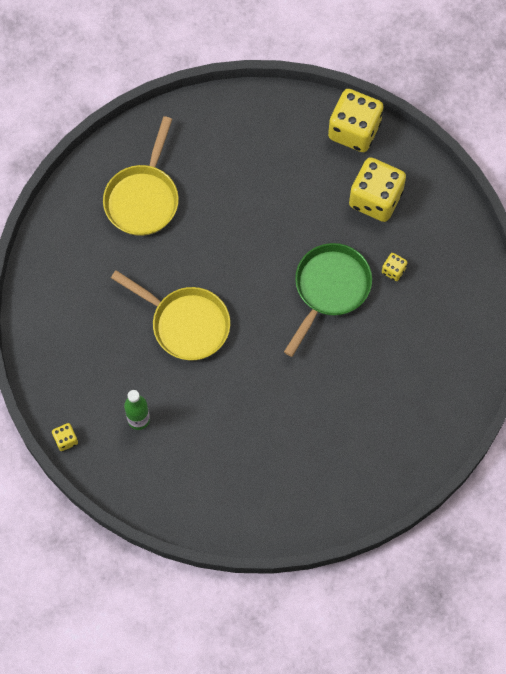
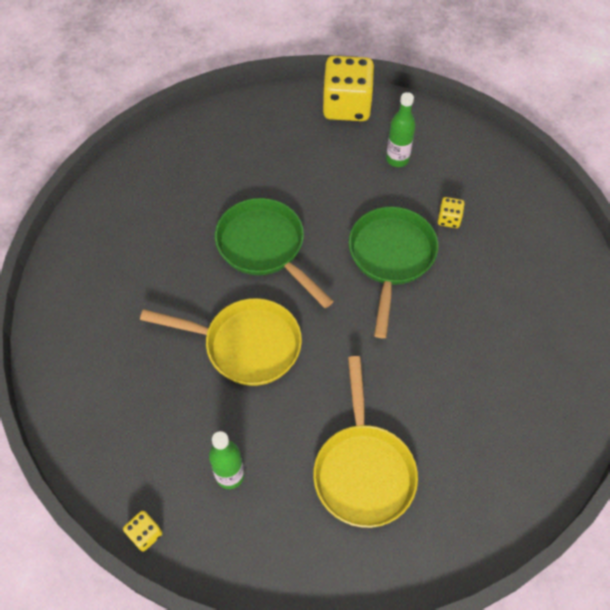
camera: 20 degrees left, 10 degrees down
(143, 198) = (150, 231): yellow pan -> yellow pan (363, 470)
(231, 245) = (264, 247): none -> green pan
(375, 199) = (397, 159): yellow dice -> green bottle

